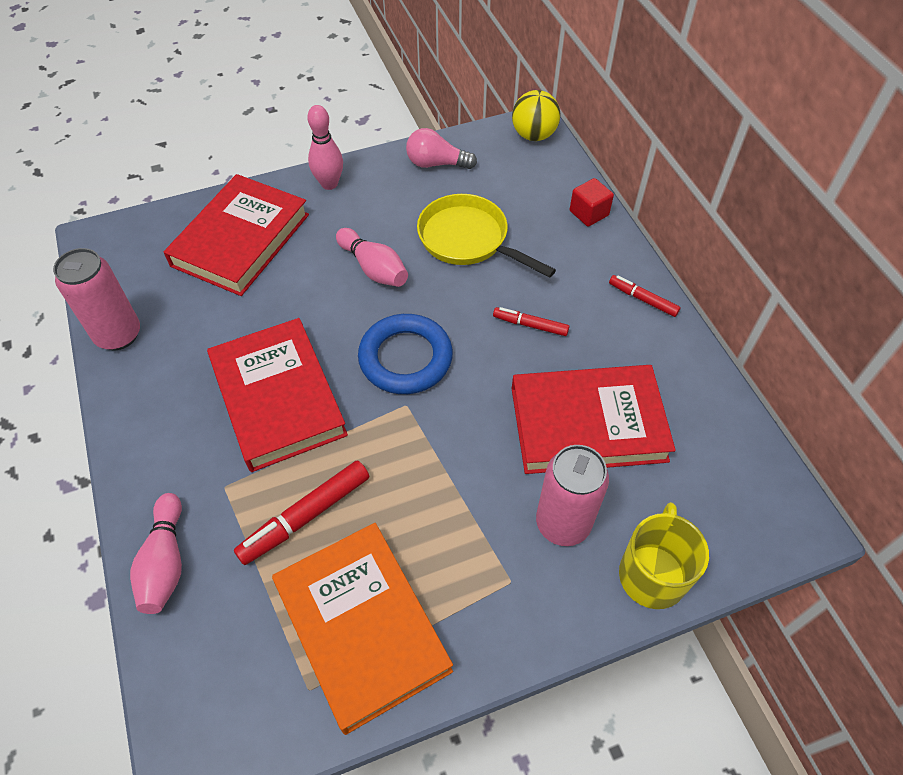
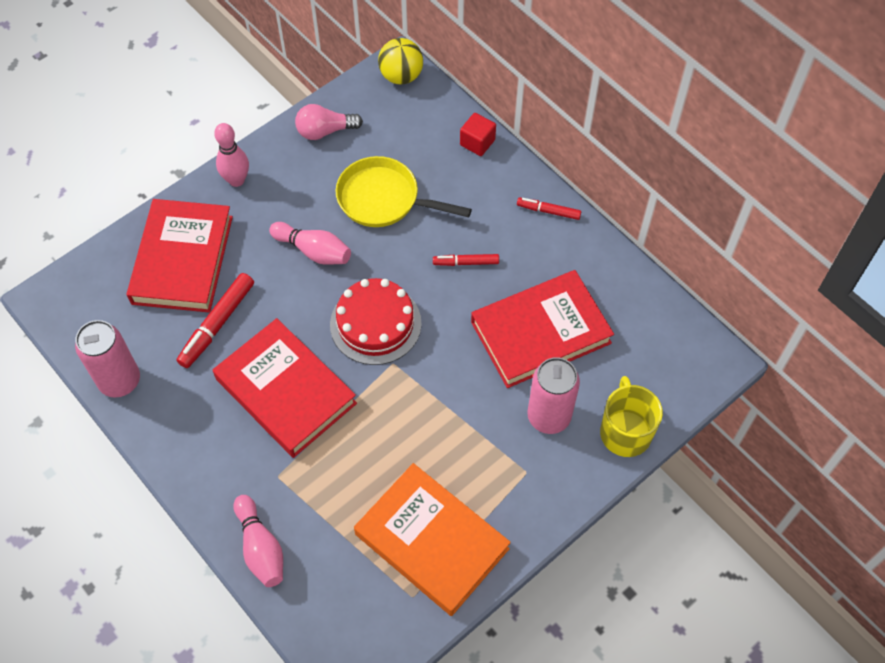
camera: 20 degrees left, 5 degrees up
(305, 517) = (353, 477): red marker -> red marker (217, 324)
(405, 358) = (375, 324): blue ring -> red cake

